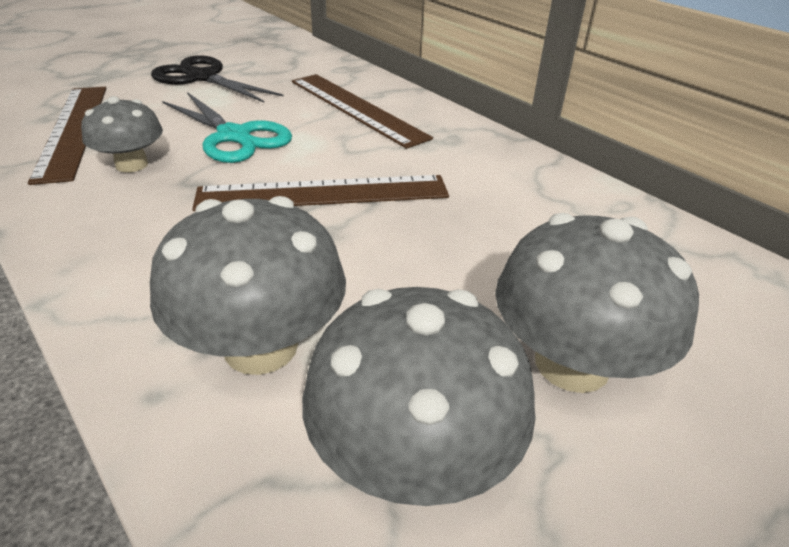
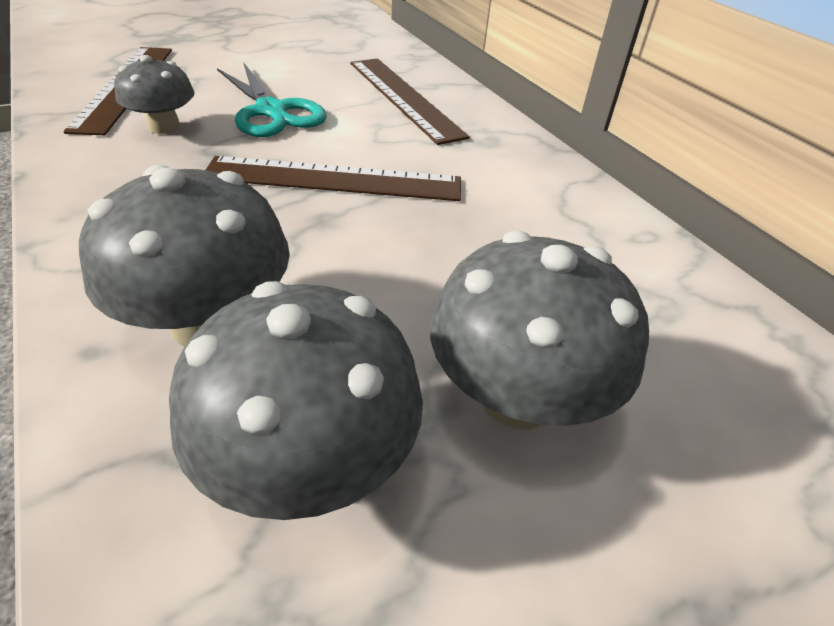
camera: 10 degrees right, 5 degrees up
(202, 77) = (265, 50): black scissors -> none

